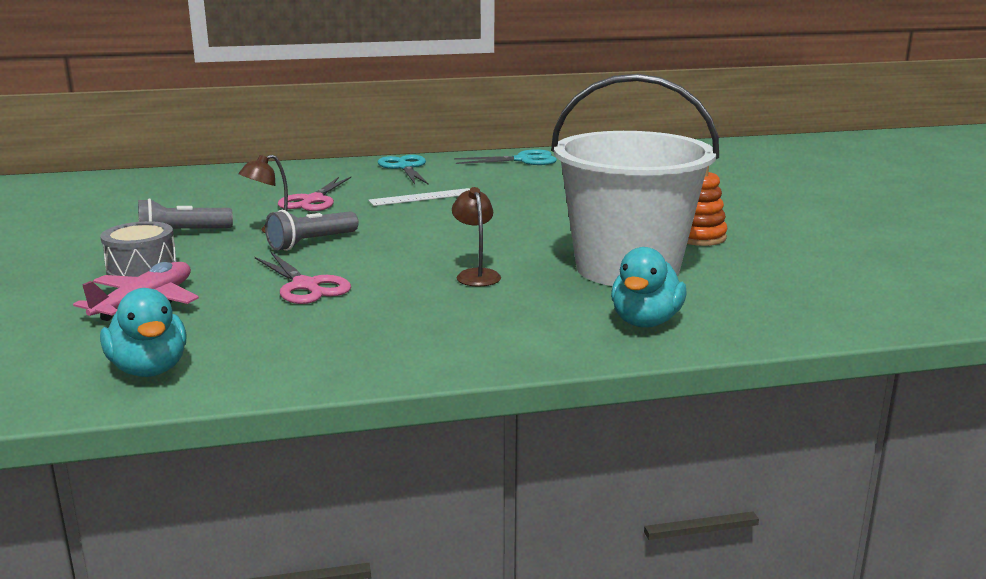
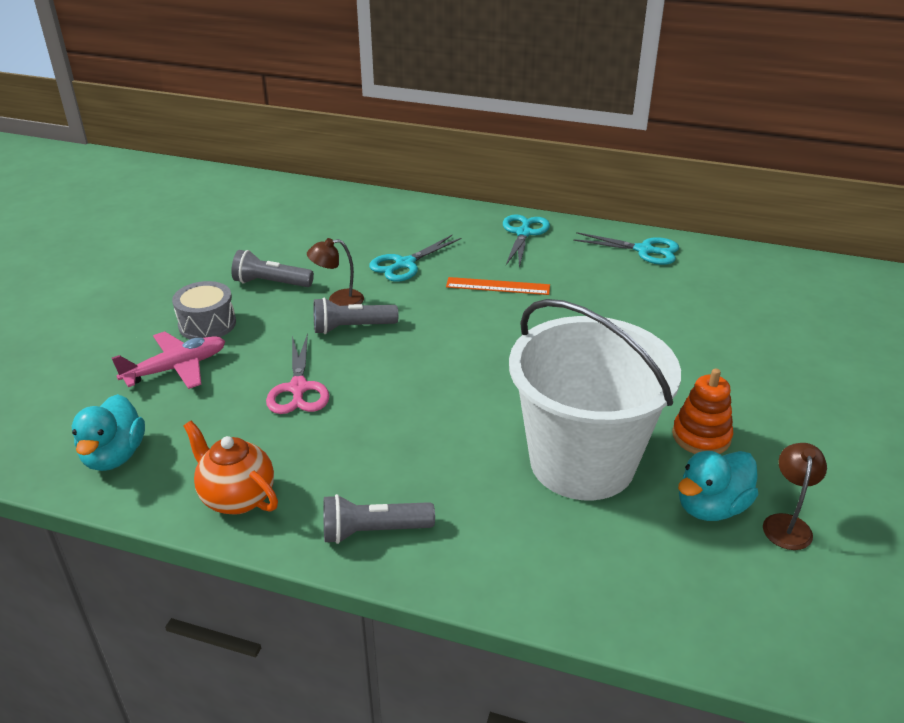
camera: 30 degrees right, 15 degrees up
(313, 200) = (404, 264): pink scissors -> turquoise scissors
(334, 360) = (237, 497): none -> orange teapot
(422, 197) = (498, 286): white ruler -> orange ruler
(476, 275) = (441, 422): brown lamp -> brown lamp (787, 524)
(501, 344) = (373, 531): none -> grey flashlight
(645, 322) = (522, 551): turquoise duck -> turquoise duck (711, 507)

